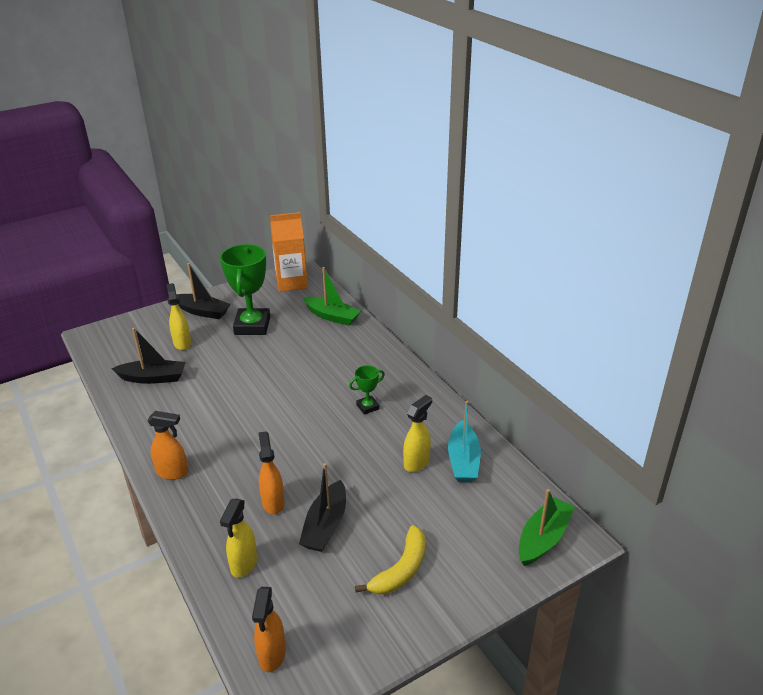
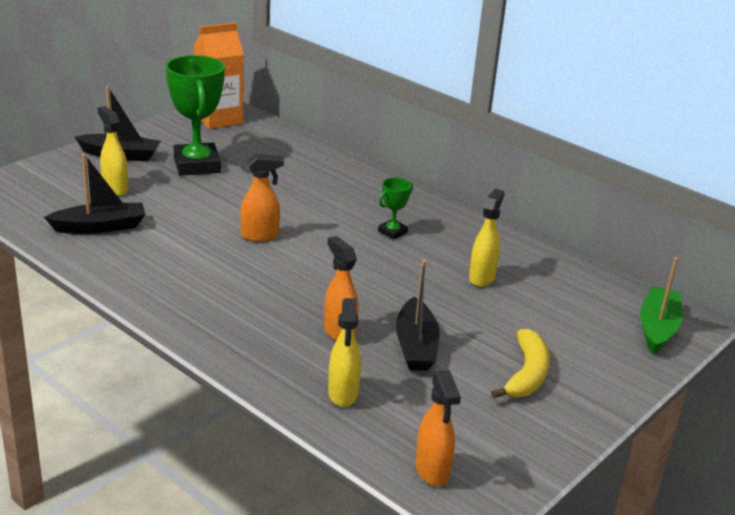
camera: 20 degrees left, 5 degrees down
(173, 473) = (193, 318): orange spray bottle -> orange spray bottle (260, 236)
(332, 316) = (292, 149): green boat -> none
(463, 460) = (532, 270): turquoise boat -> none

